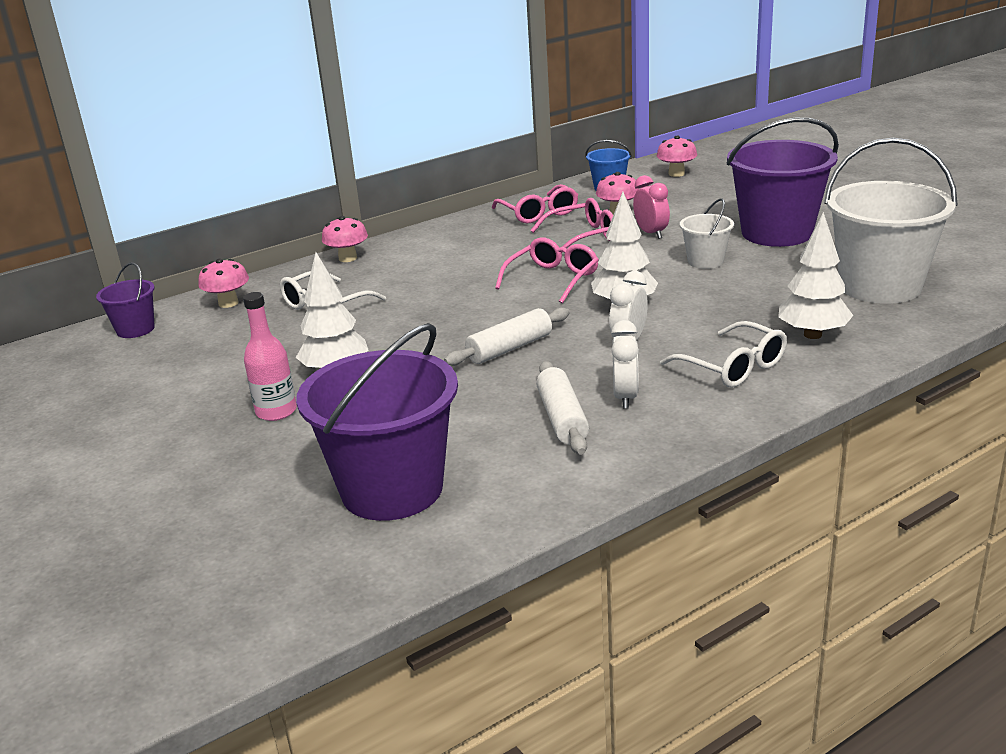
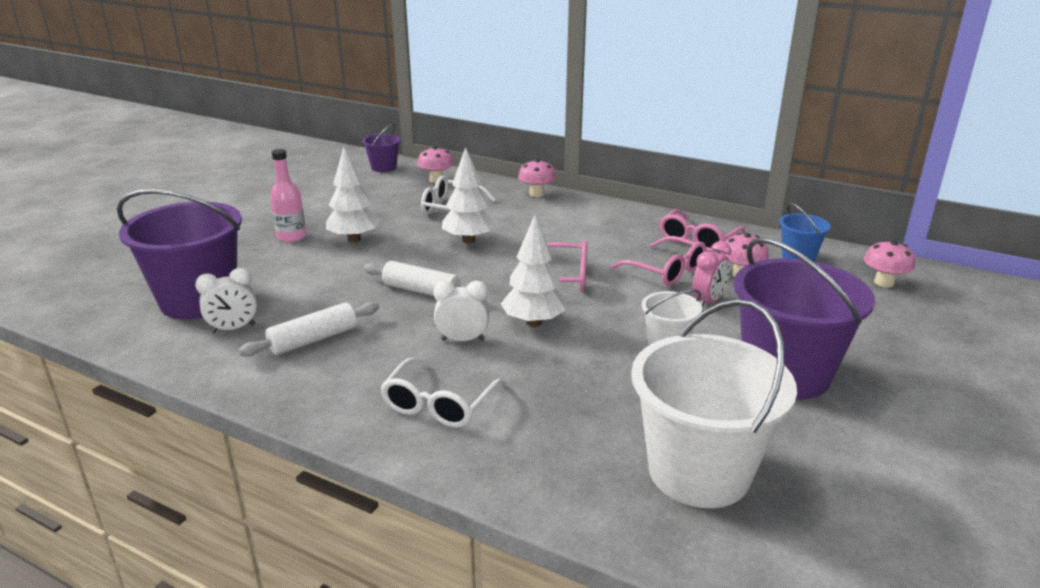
camera: 60 degrees right, 0 degrees up
(625, 397) = (358, 360): white clock -> white clock (233, 329)
(812, 335) = (537, 441): white tree -> white tree (468, 240)

